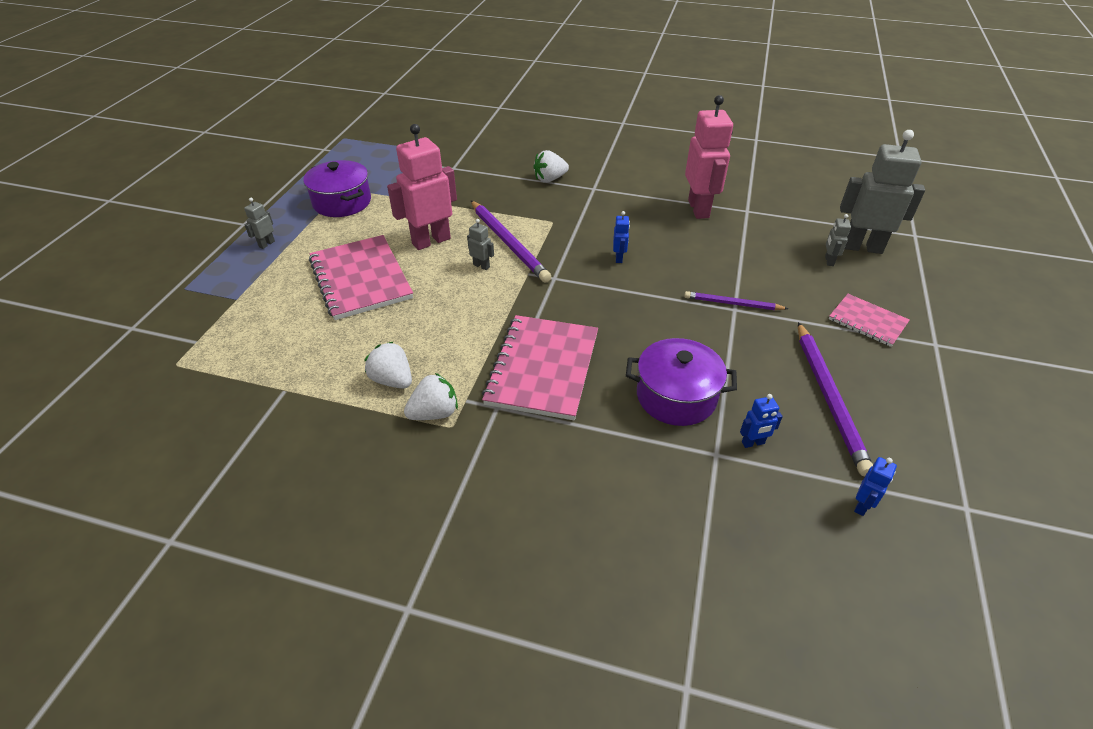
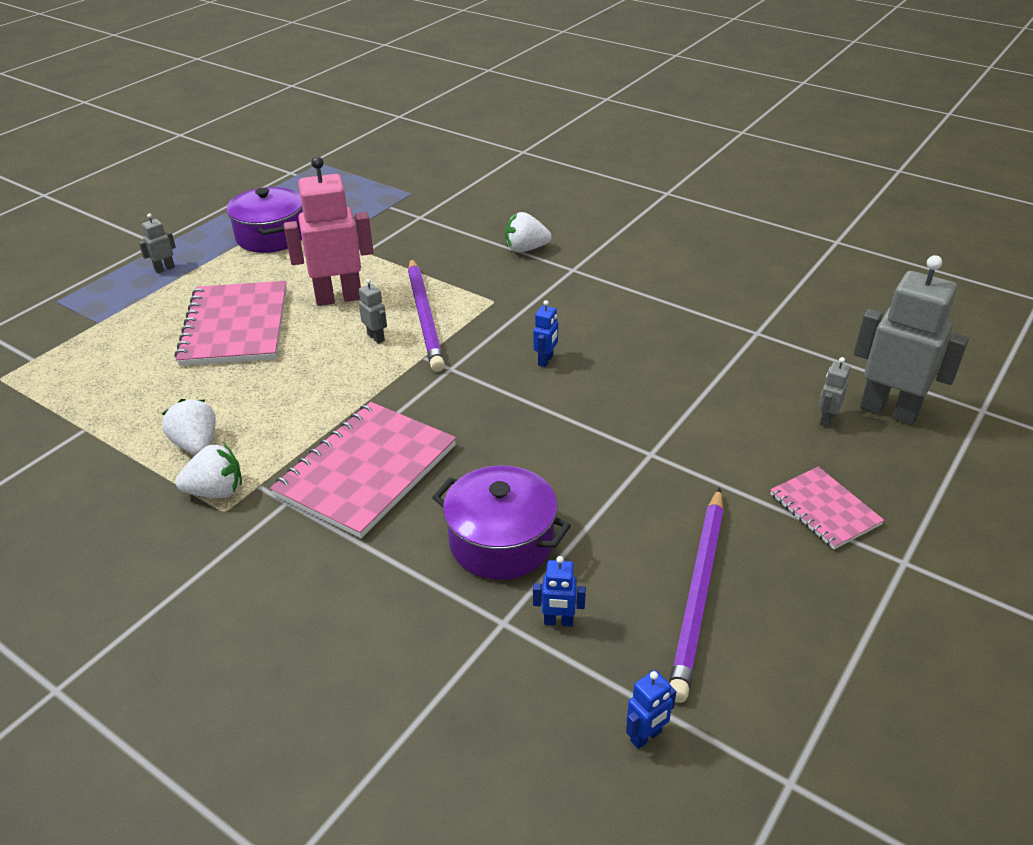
camera: 20 degrees right, 5 degrees down
(699, 209) = (692, 319): pink robot -> none
(732, 304) = (652, 446): purple pencil -> none

